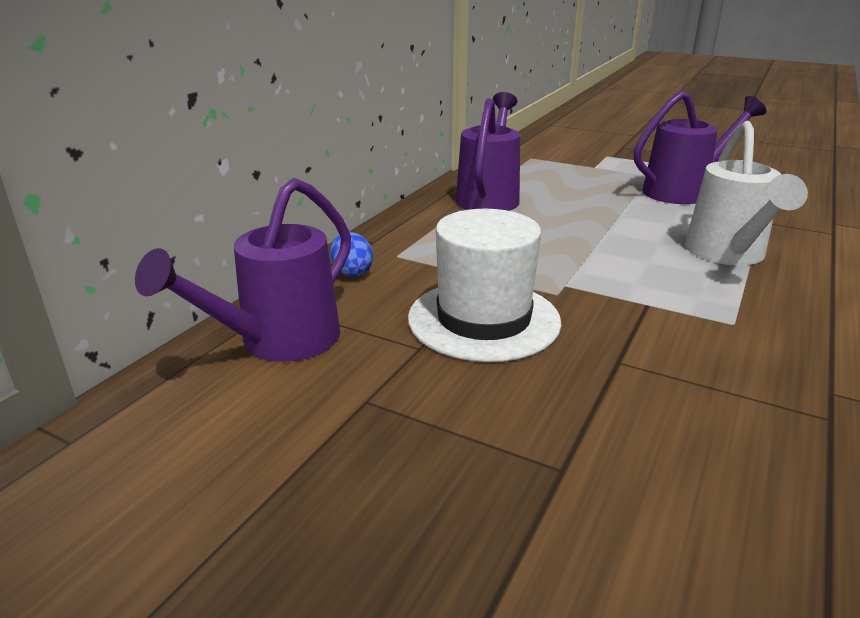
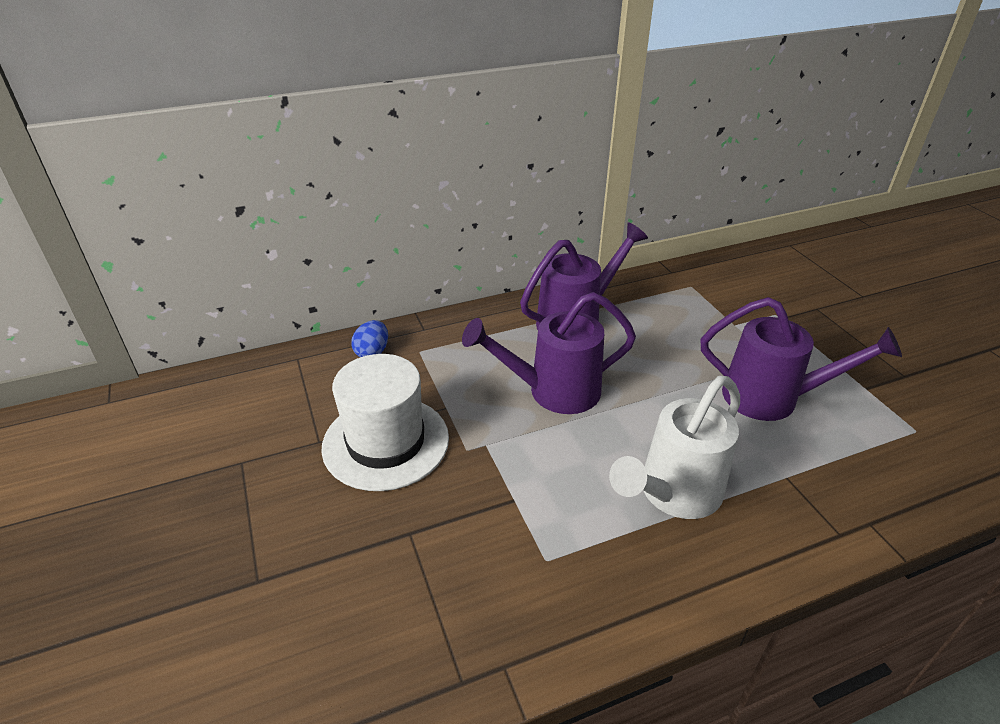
camera: 40 degrees right, 10 degrees up
(279, 342) = (260, 389): purple watering can -> purple watering can (553, 391)

